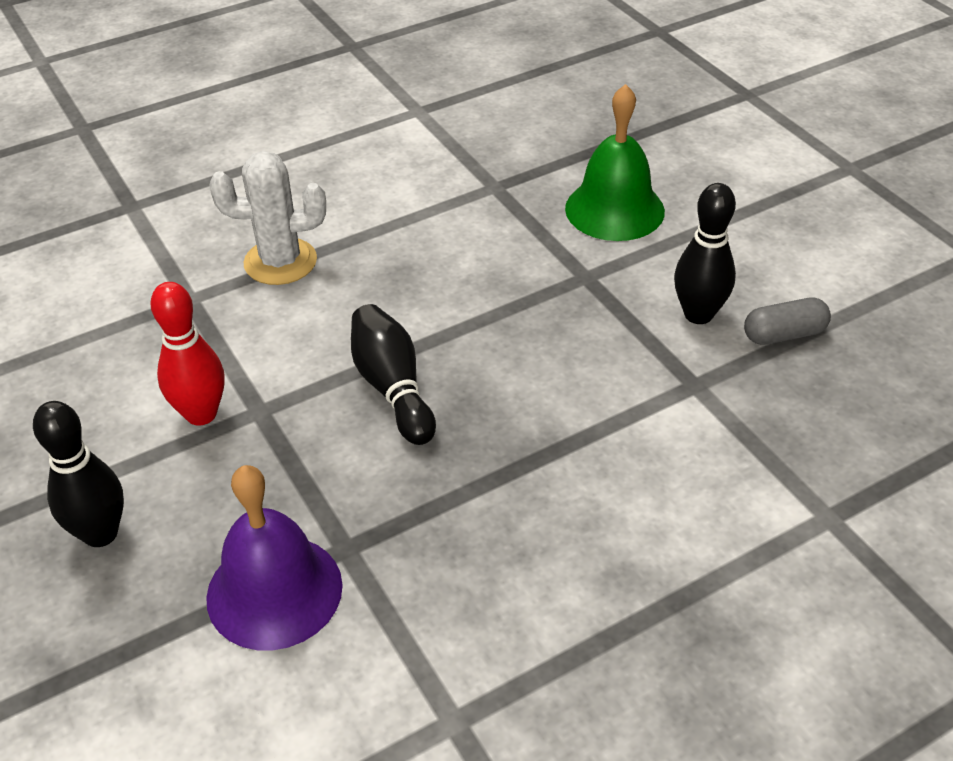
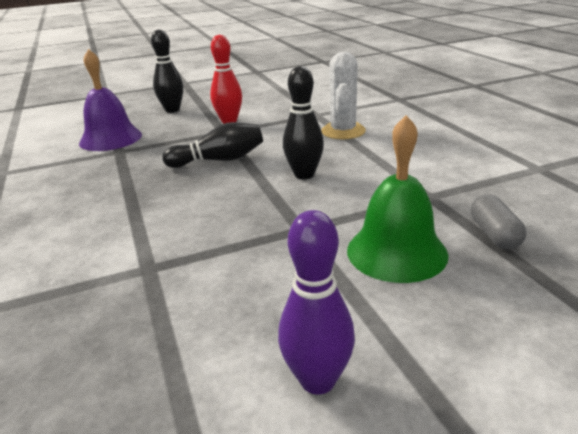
camera: 100 degrees right, 15 degrees down
(698, 314) = (229, 282): black bowling pin -> black bowling pin (304, 175)
(784, 334) = (175, 334): grey capsule -> grey capsule (494, 234)
(797, 246) = (317, 380): none -> purple bowling pin

